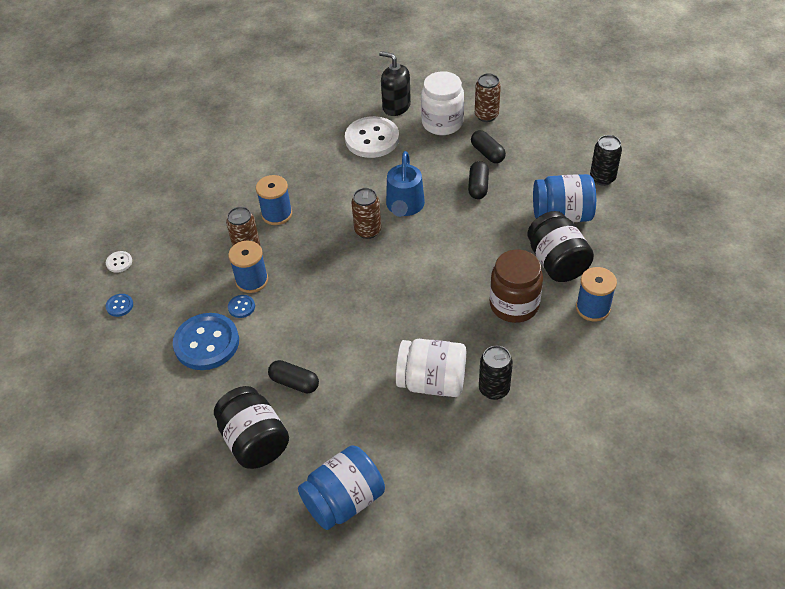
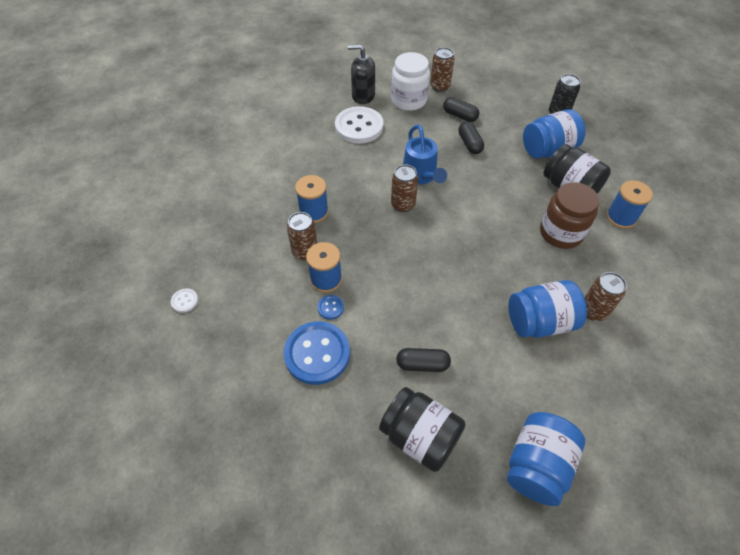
camera: 25 degrees left, 5 degrees up
(119, 306) = (208, 344): blue button -> none
(432, 382) = (540, 322): white jar -> blue jar
(494, 389) = (593, 311): black can -> brown can

